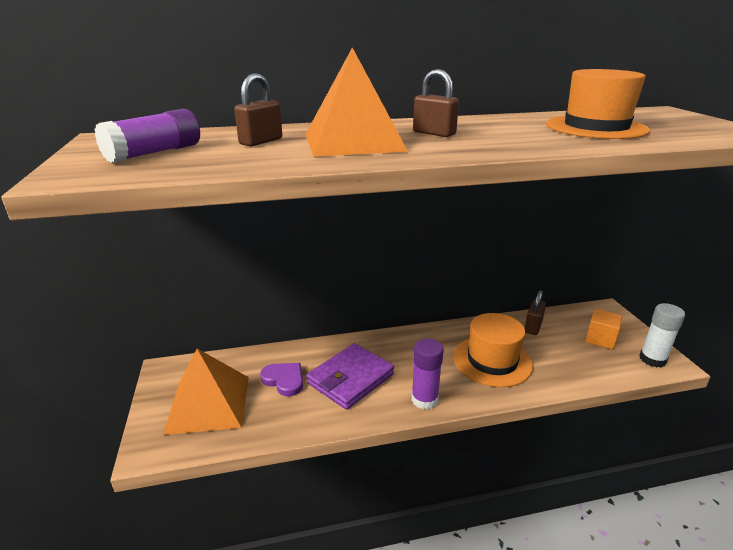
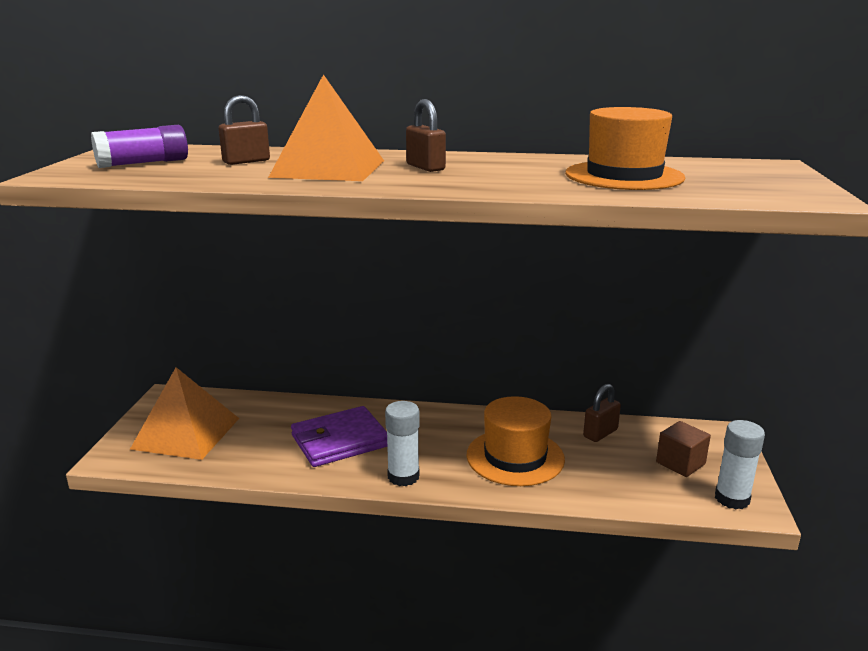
camera: 20 degrees right, 5 degrees down
(284, 380) = (271, 428): purple heart -> none
(424, 399) = (403, 476): purple glue stick -> white glue stick
(600, 339) = (680, 463): orange cube -> brown cube

